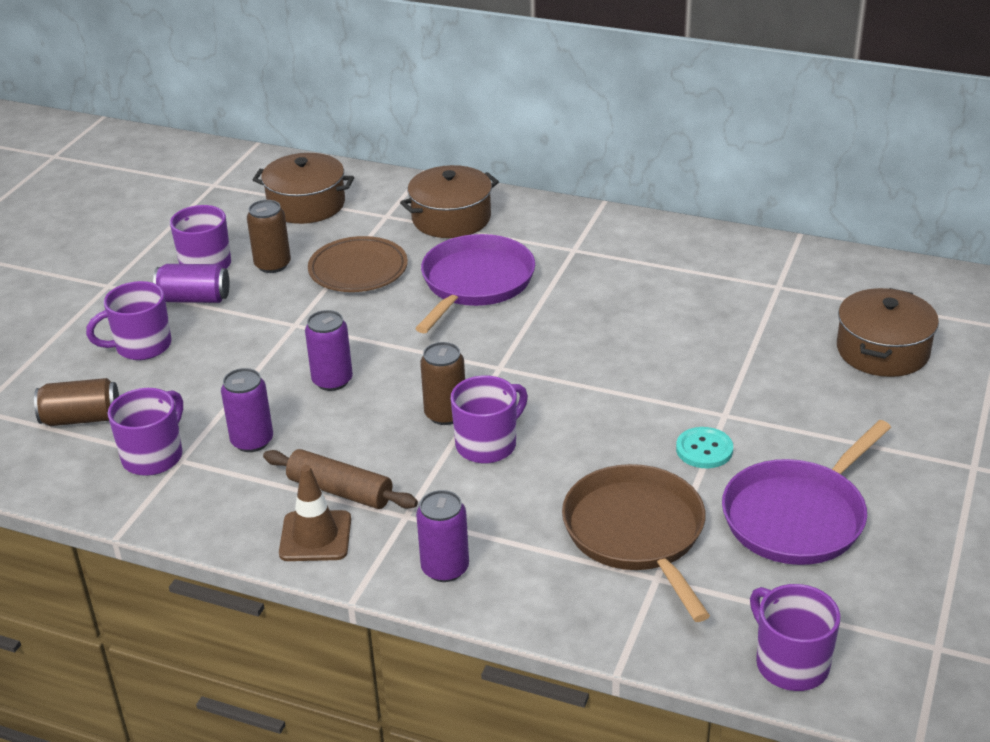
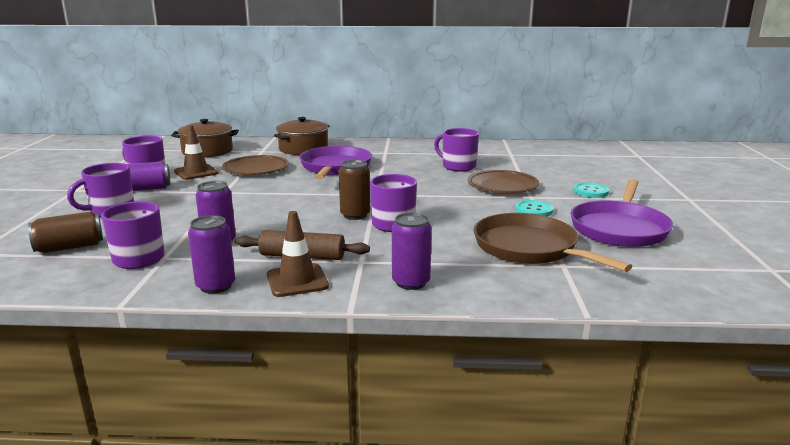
camera: 20 degrees left, 15 degrees down
(272, 265) = (196, 172): brown can -> brown traffic cone
(332, 381) = (265, 210): purple can -> purple can (216, 286)
(700, 379) = (502, 186): none -> brown plate
(790, 663) = (696, 291): purple mug -> purple mug (458, 166)
(829, 418) = (590, 191): none -> turquoise button
(882, 350) = (590, 168): brown pot -> none

